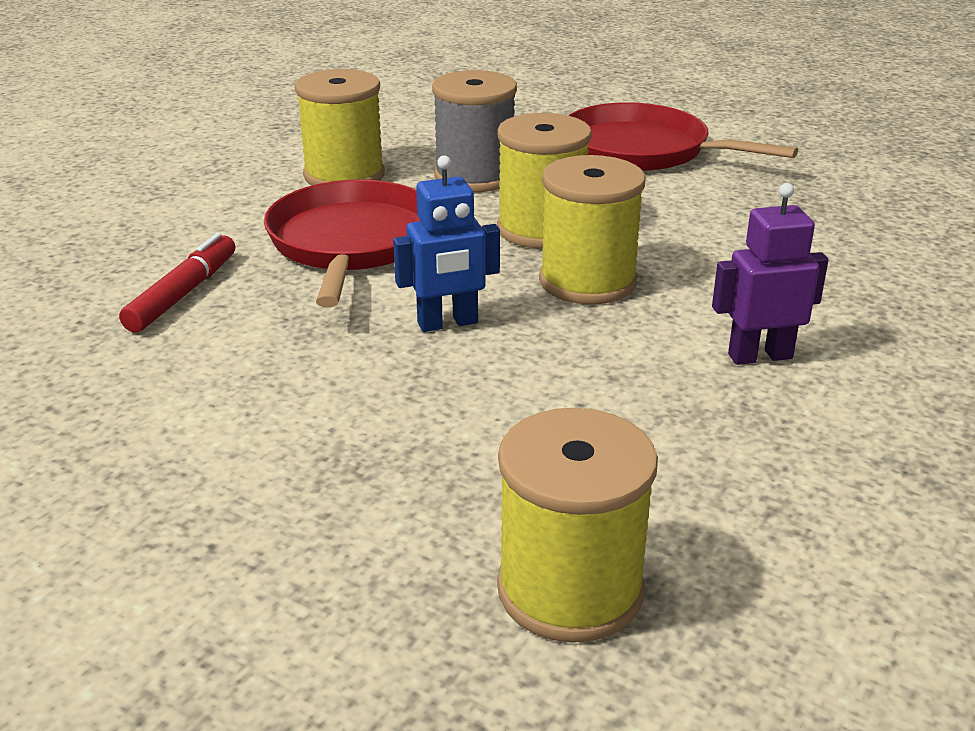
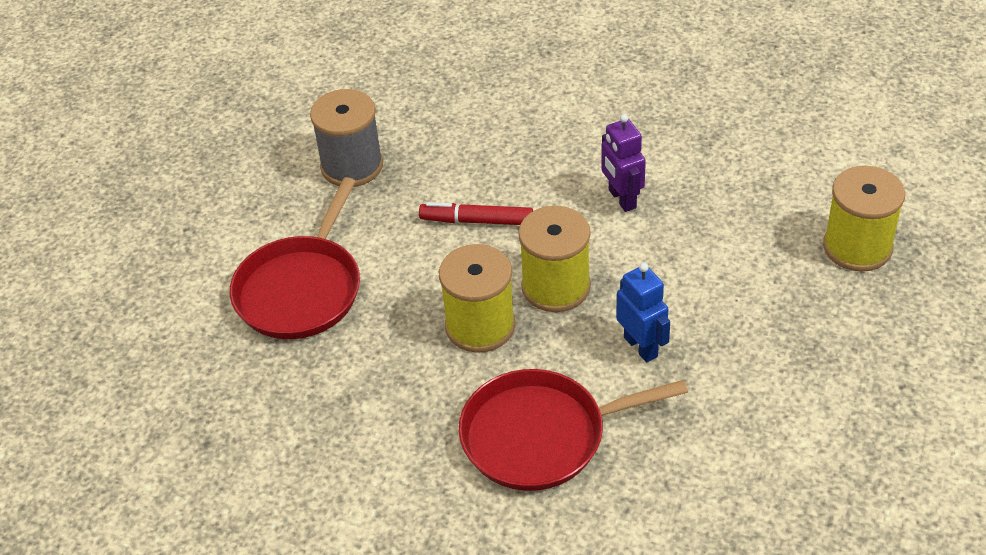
camera: 100 degrees left, 15 degrees up
(183, 294) = (660, 514): red marker -> red marker (477, 221)
(344, 175) = (405, 485): yellow spool -> none
(475, 177) = (386, 389): grey spool -> grey spool (352, 166)

